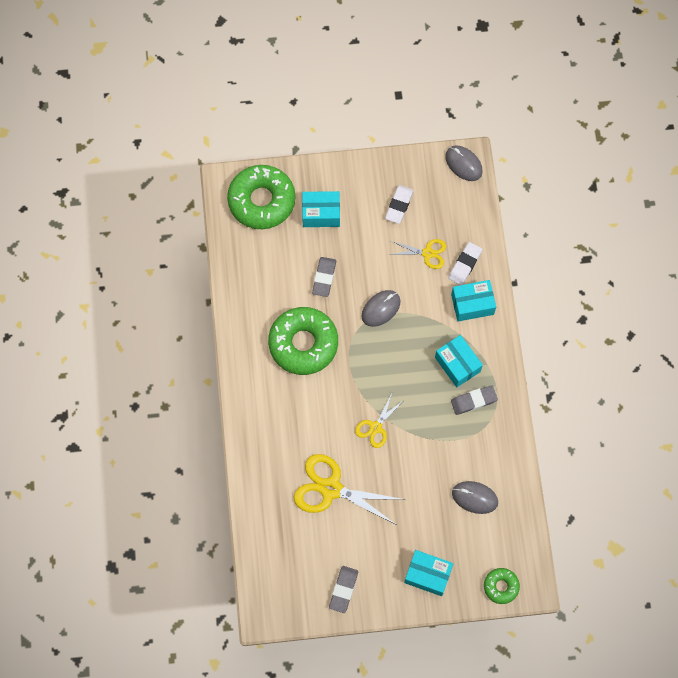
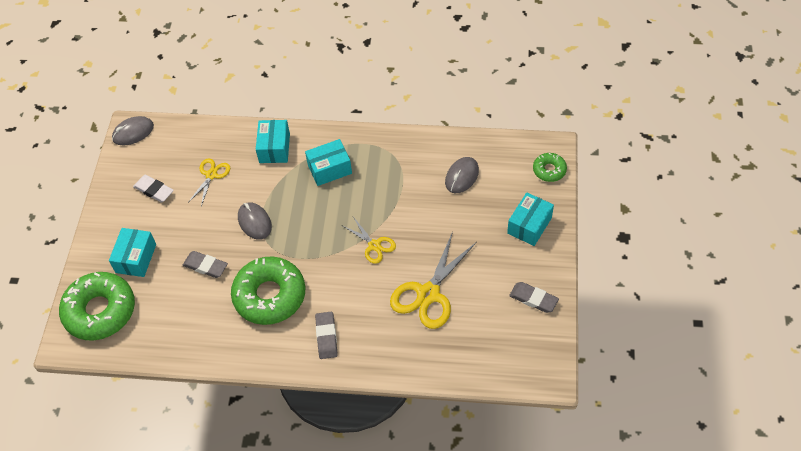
camera: 75 degrees left, 15 degrees down
(465, 265) = (233, 147): white eraser -> none
(473, 401) = (368, 162): grey eraser -> grey eraser (326, 337)

